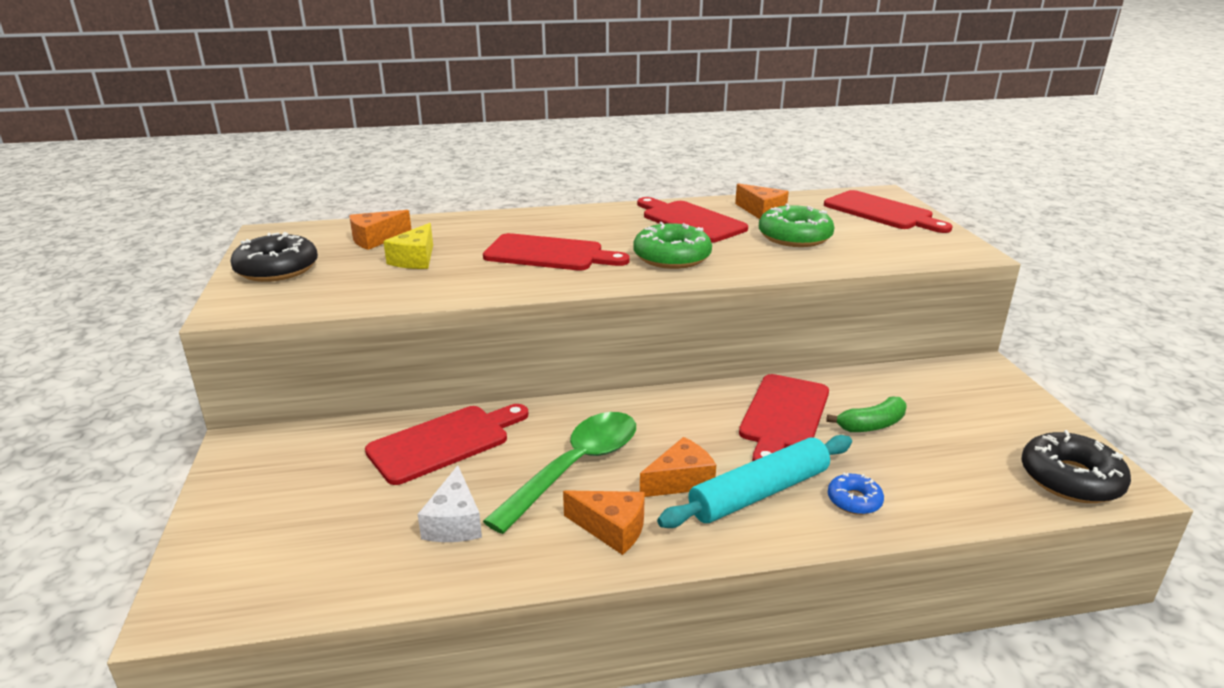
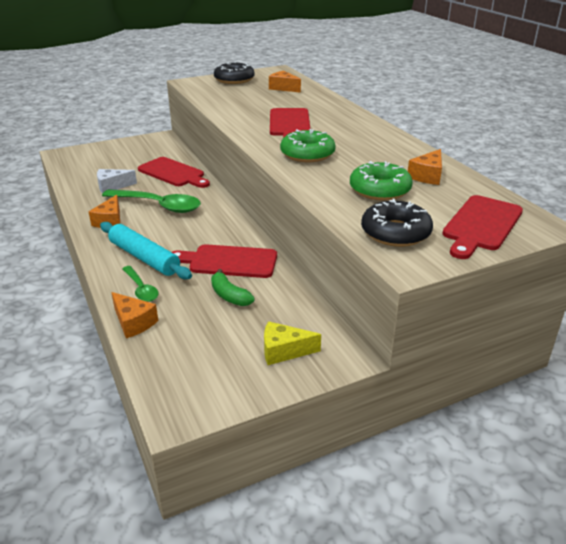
camera: 75 degrees right, 5 degrees up
(415, 259) = (262, 99): yellow cheese -> yellow cheese (284, 351)
(680, 481) = (152, 234): orange cheese -> orange cheese (133, 322)
(690, 221) = (382, 154): red cutting board -> none
(854, 500) = (141, 289): blue donut -> green spoon
(1070, 479) = (181, 386): black donut -> black donut (395, 233)

